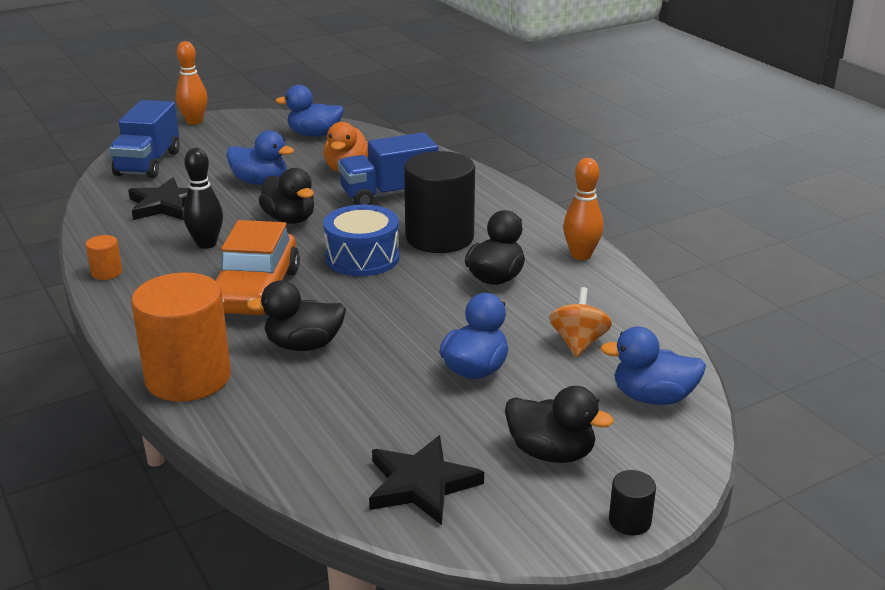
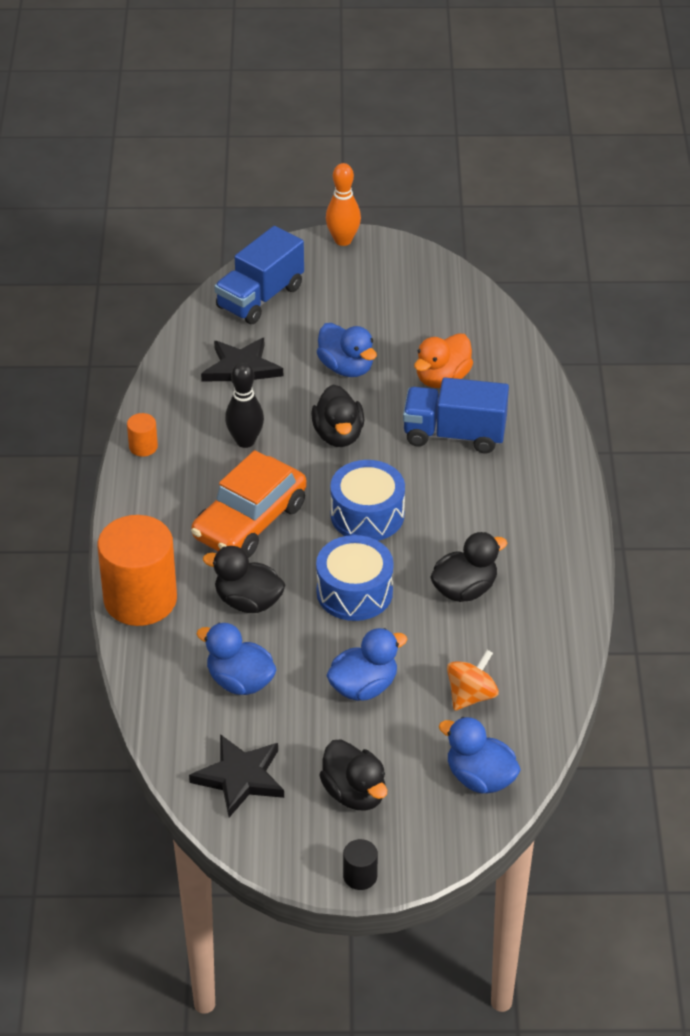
camera: 30 degrees right, 15 degrees up
(314, 134) = (448, 308): blue duck -> blue duck (240, 681)
(400, 308) = (354, 592): none -> blue drum
(439, 238) = (455, 516): black cylinder -> none
(581, 255) = (567, 593): orange bowling pin -> none

